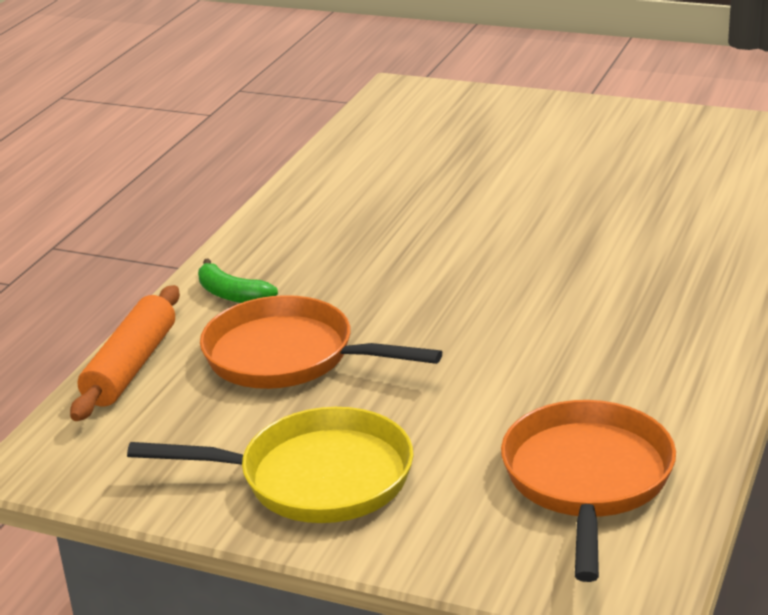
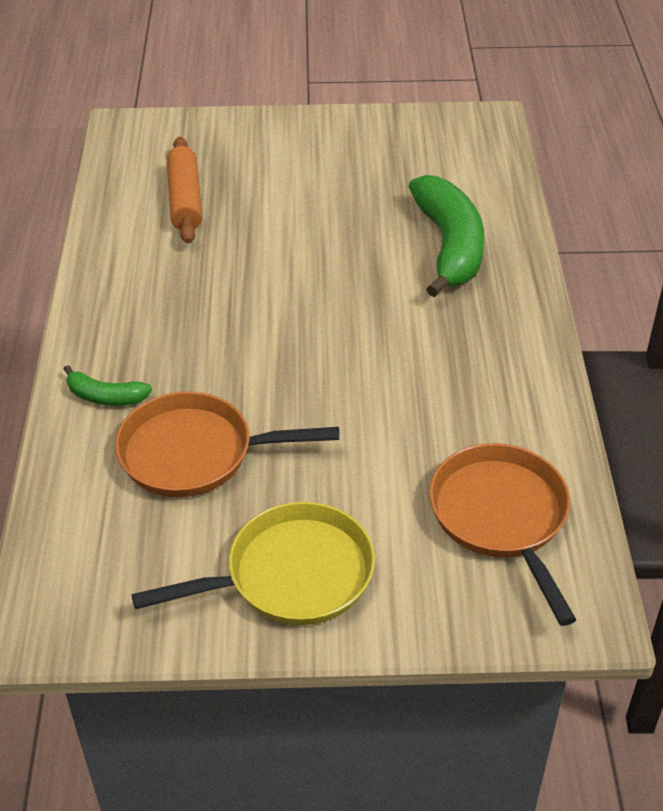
camera: 25 degrees left, 15 degrees up
(131, 367) = (60, 499): orange rolling pin -> orange rolling pin (185, 200)
(688, 232) = (449, 246): none -> green banana

